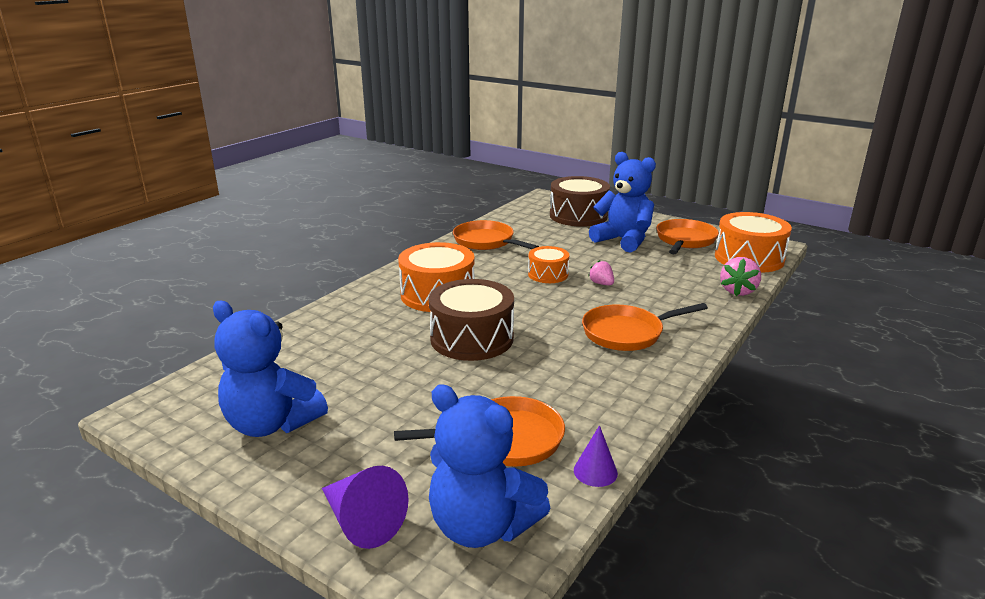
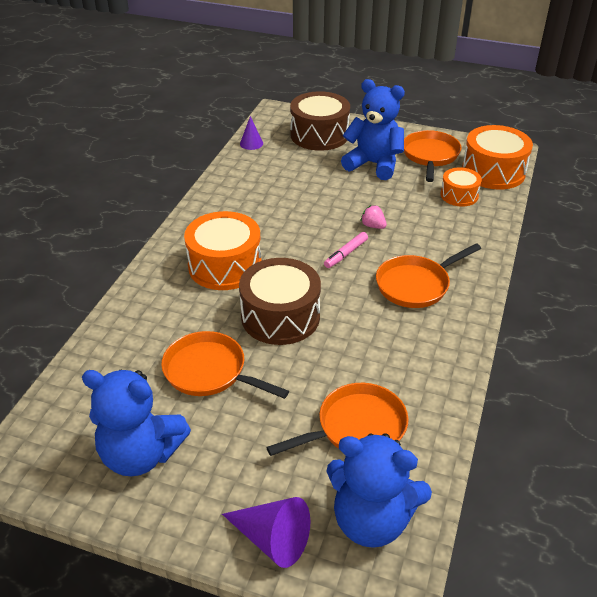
camera: 15 degrees left, 15 degrees up
(486, 241) = (243, 185): orange pan -> orange pan (209, 371)
(548, 274) = (319, 221): orange drum -> orange drum (459, 195)
(563, 300) = (346, 254): none -> pink marker
(595, 471) = (441, 445): purple cone -> purple cone (251, 143)
(738, 291) = (495, 216): pink strawberry -> none

